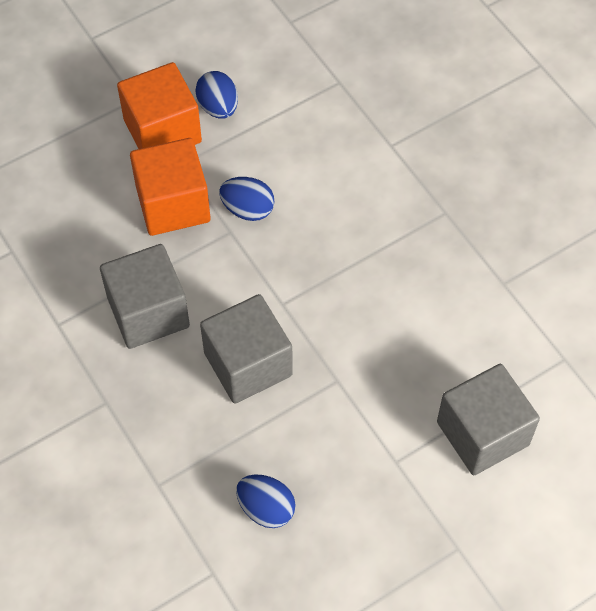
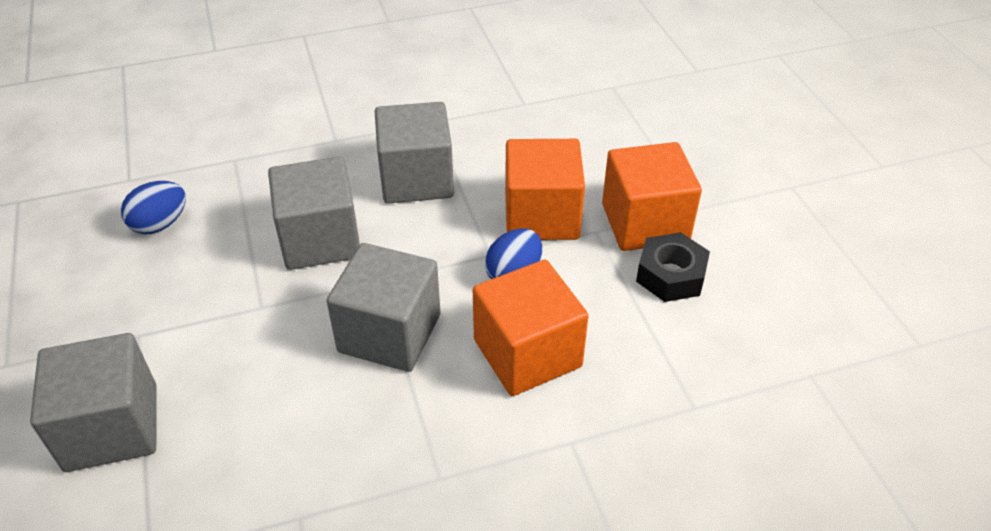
camera: 105 degrees right, 15 degrees down
(218, 107) = (670, 275): blue egg -> black nut
(324, 184) = (527, 353): none -> orange cube
(334, 278) = (389, 333): none -> grey cube

